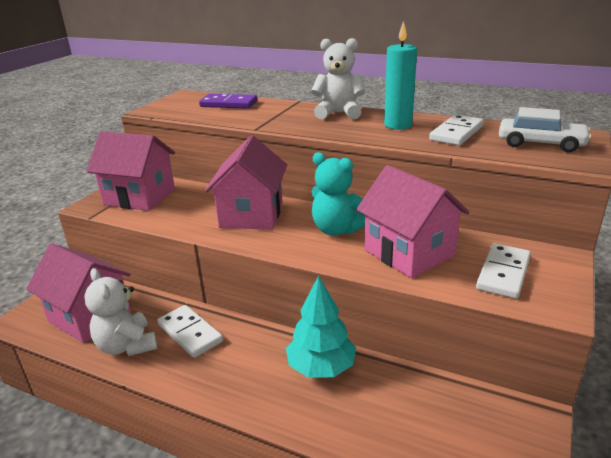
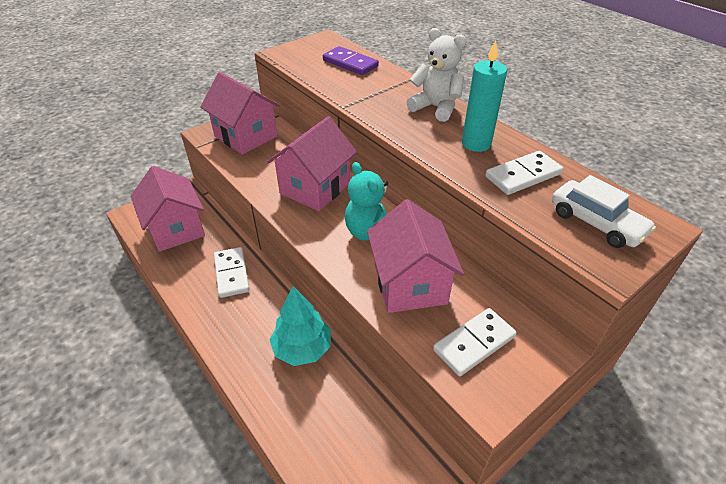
camera: 25 degrees right, 15 degrees up
(127, 345) = (184, 266): white teddy bear -> none

